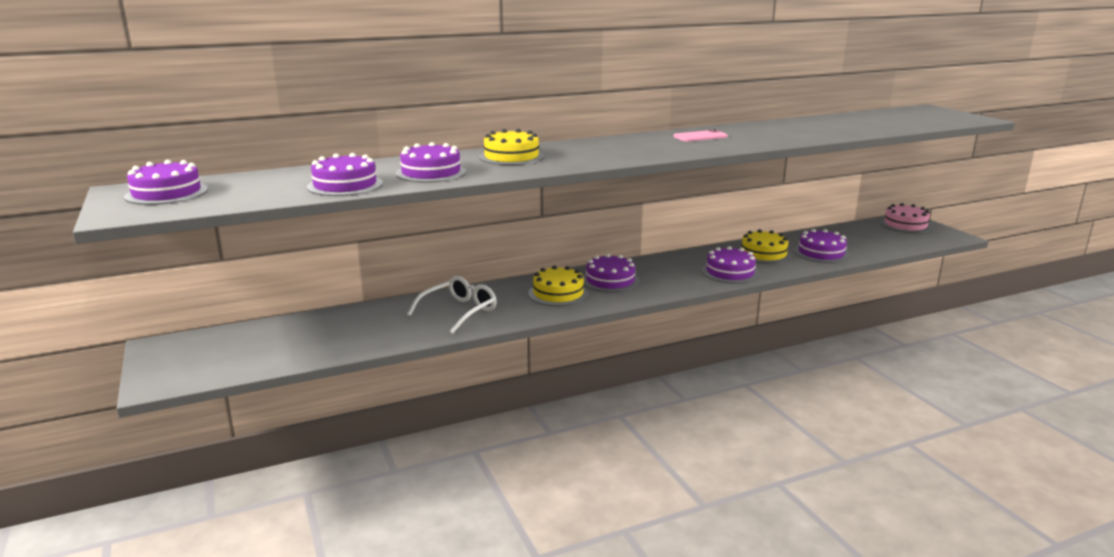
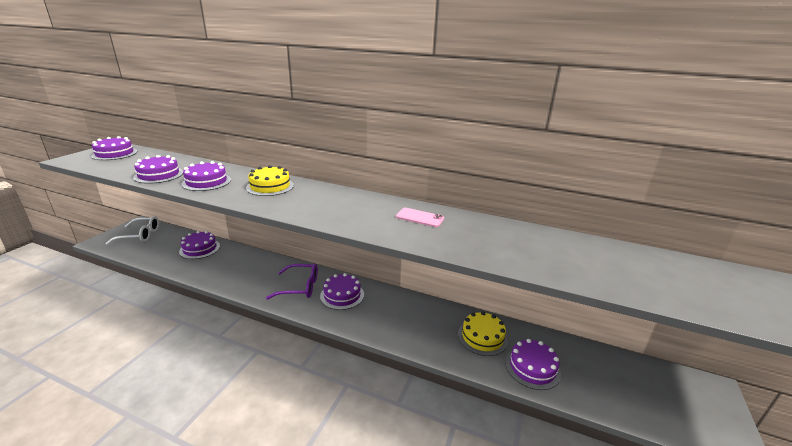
camera: 45 degrees right, 5 degrees up
(459, 311) = (240, 270): white glasses -> white glasses (140, 235)
(558, 293) = (300, 287): yellow cake -> purple glasses
(730, 272) = (422, 337): purple cake -> purple cake (200, 249)
(905, 225) = (694, 393): pink cake -> none

